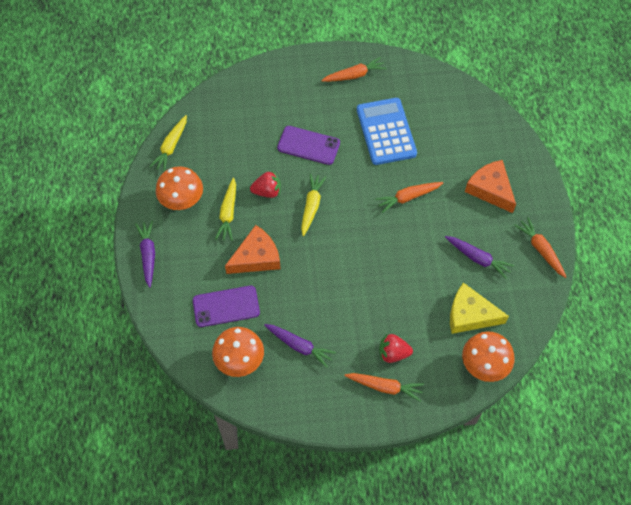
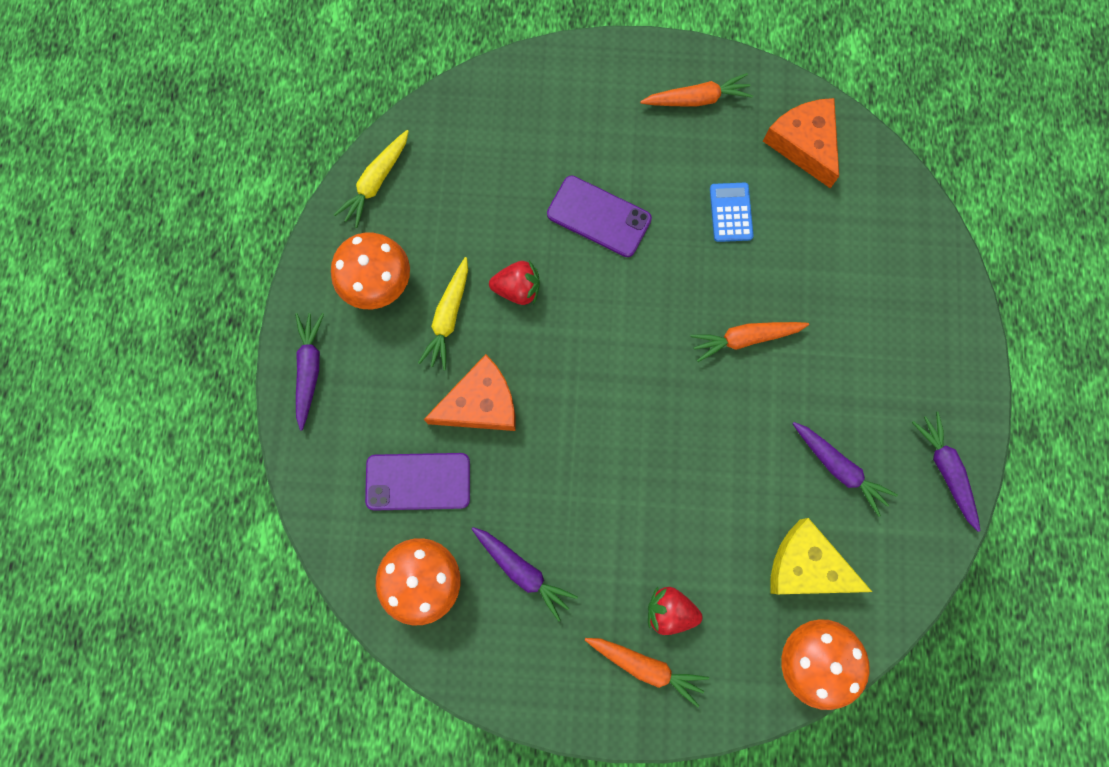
camera: 10 degrees right, 15 degrees up
(311, 206) = (584, 328): yellow carrot -> none
(386, 132) = (731, 212): blue calculator -> blue calculator, size x0.51
(490, 189) = (884, 347): orange cheese -> orange cheese (804, 144)
(540, 250) = (945, 470): orange carrot -> purple carrot

